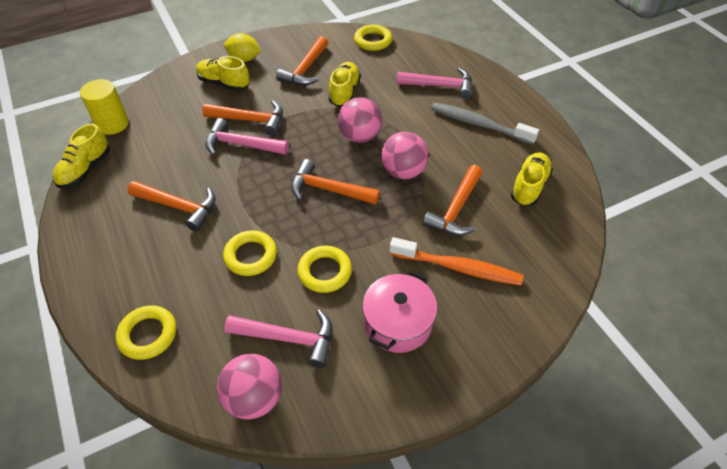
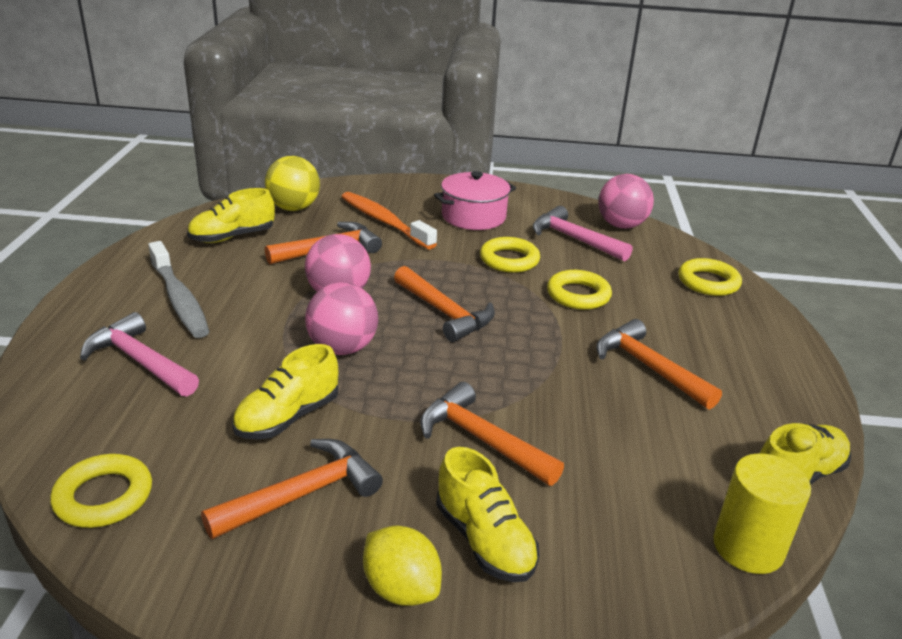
camera: 150 degrees left, 20 degrees down
(241, 145) = (521, 407): pink hammer -> none
(540, 244) = (294, 208): none -> yellow ball

